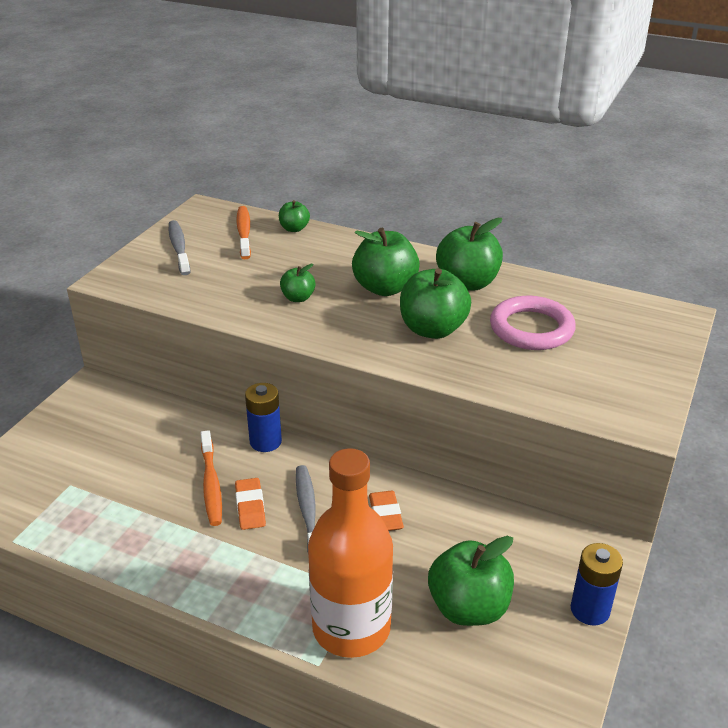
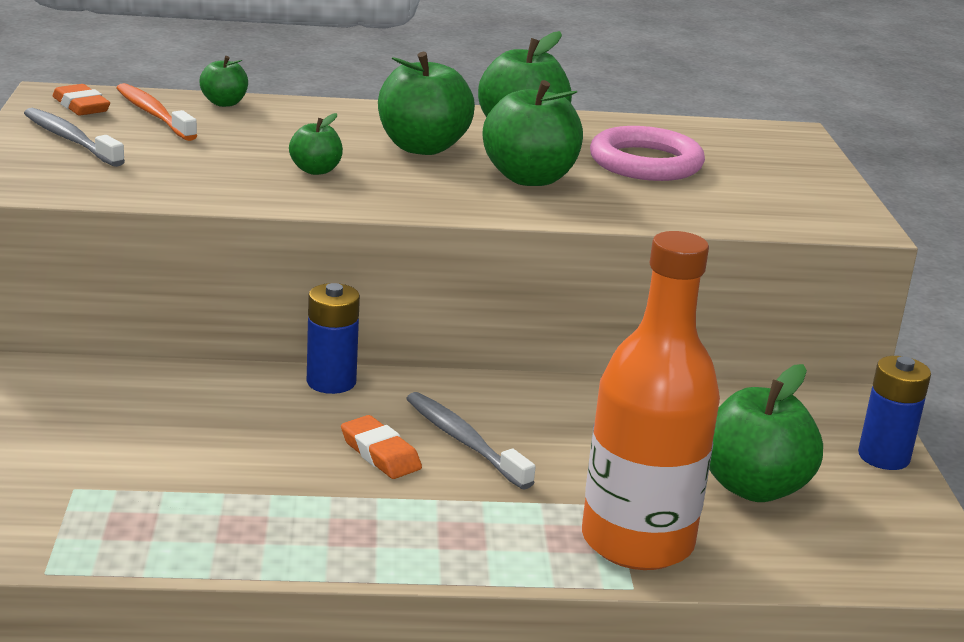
camera: 30 degrees left, 10 degrees down
(211, 484) = (298, 442): orange toothbrush -> none
(385, 514) = (568, 423): orange eraser -> orange eraser (81, 106)

